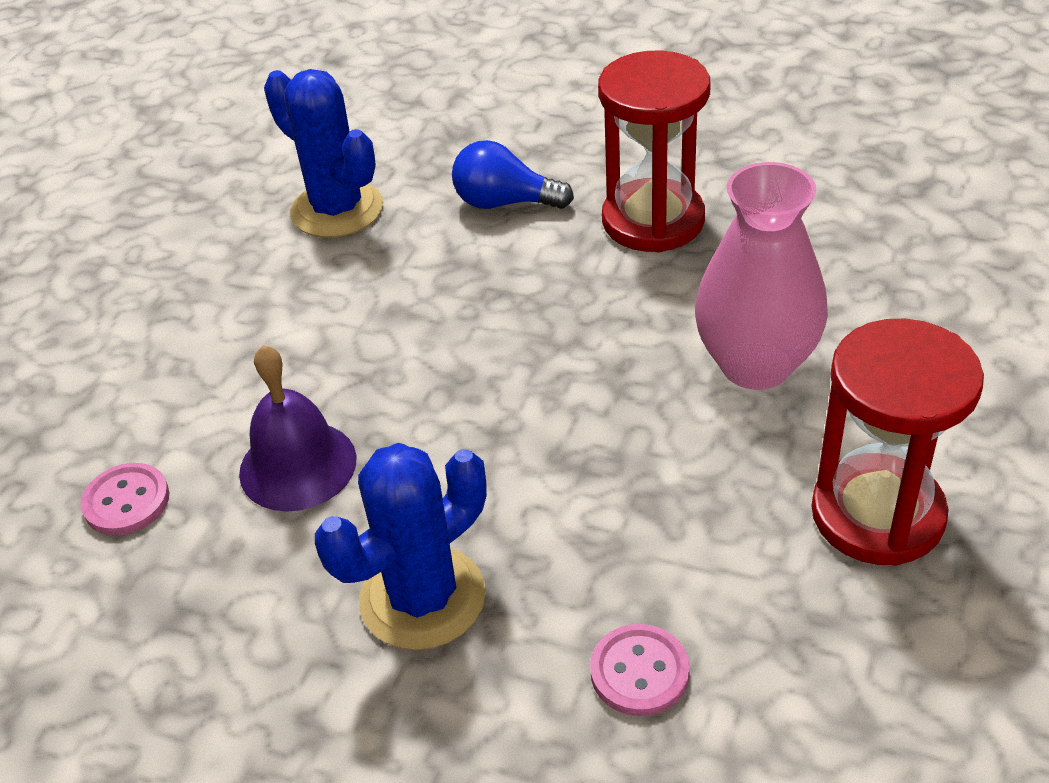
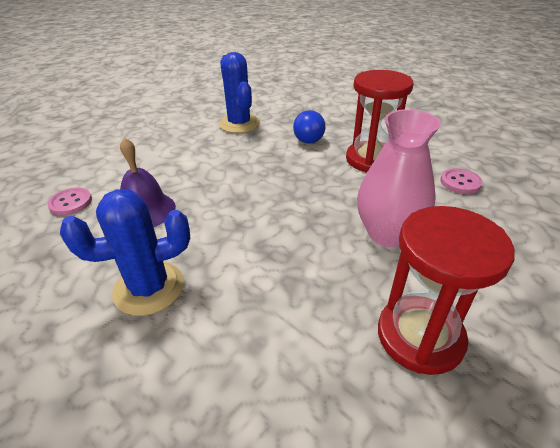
camera: 20 degrees right, 5 degrees down
(505, 202) = (308, 137): blue light bulb -> blue light bulb turned 120 degrees counterclockwise
(639, 672) = (225, 375): pink button -> pink button (460, 182)

